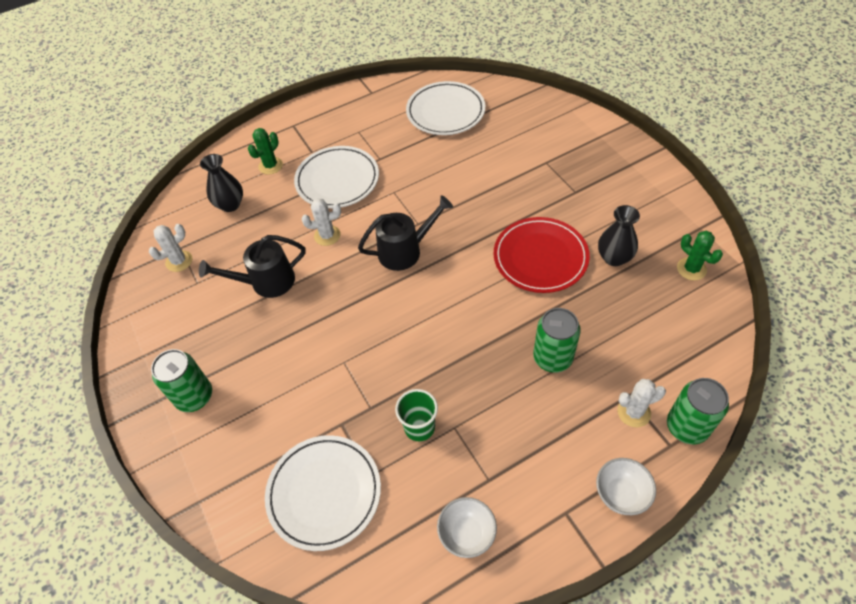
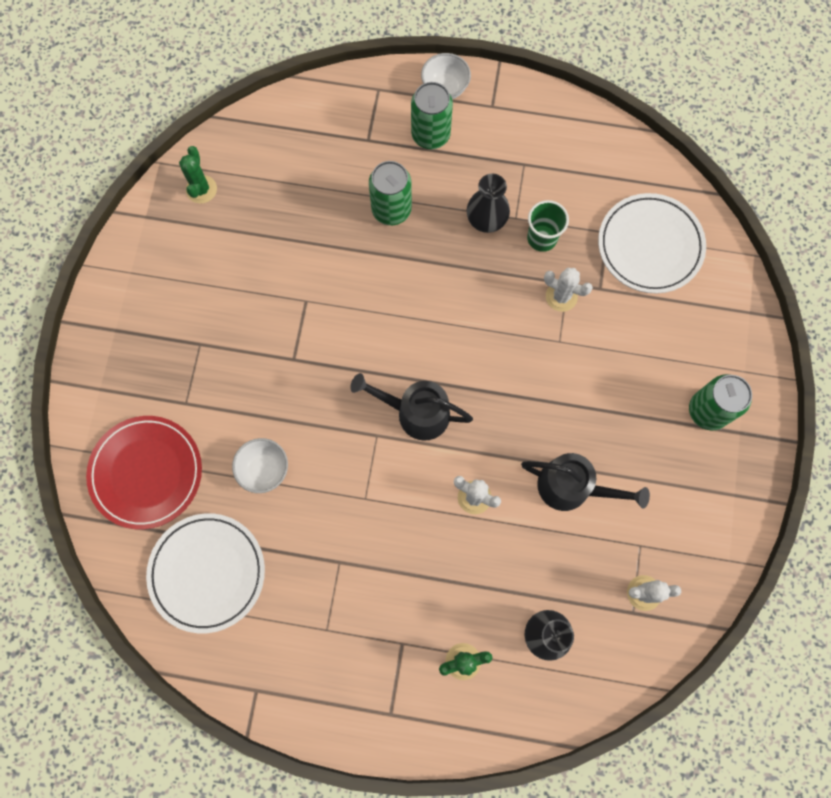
camera: 145 degrees left, 20 degrees up
(337, 180) = (408, 569): white plate -> none
(467, 534) = (570, 143): white bowl -> white bowl (264, 469)
(540, 257) = (306, 302): red plate -> red plate (146, 473)
(614, 258) = (247, 250): black vase -> black vase (486, 220)
(634, 412) = (377, 127): white cactus -> white cactus (561, 296)
(687, 426) = (353, 90): green can -> green can (430, 135)

